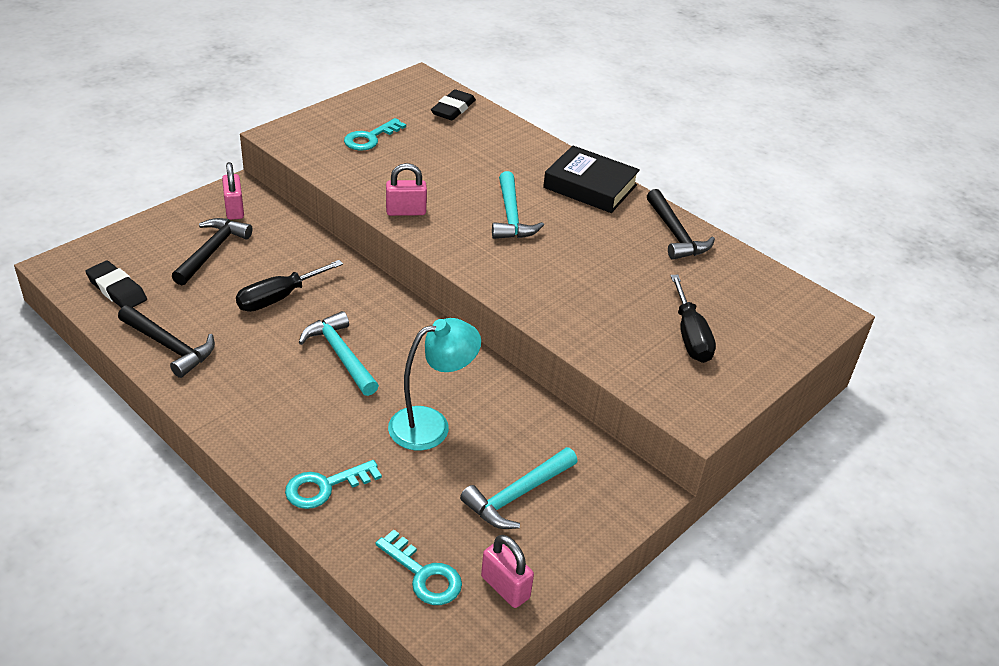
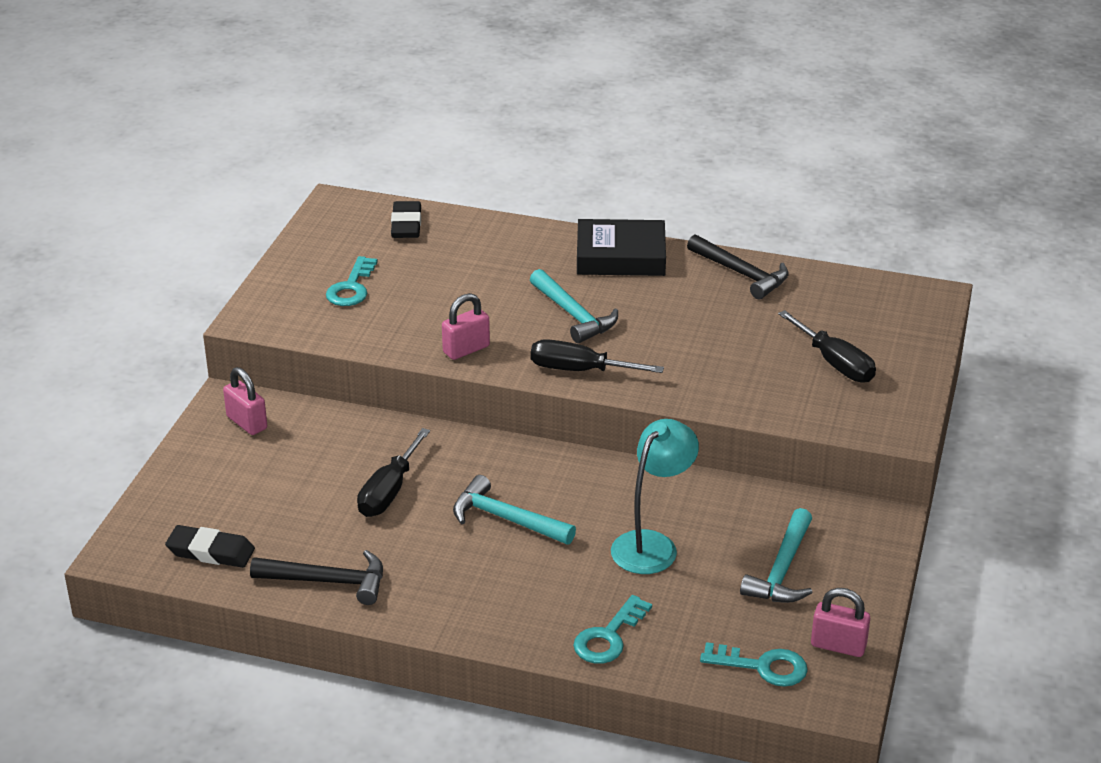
camera: 25 degrees left, 5 degrees down
(212, 251) = (269, 474): black hammer -> none
(474, 259) = (579, 370): none -> black screwdriver

